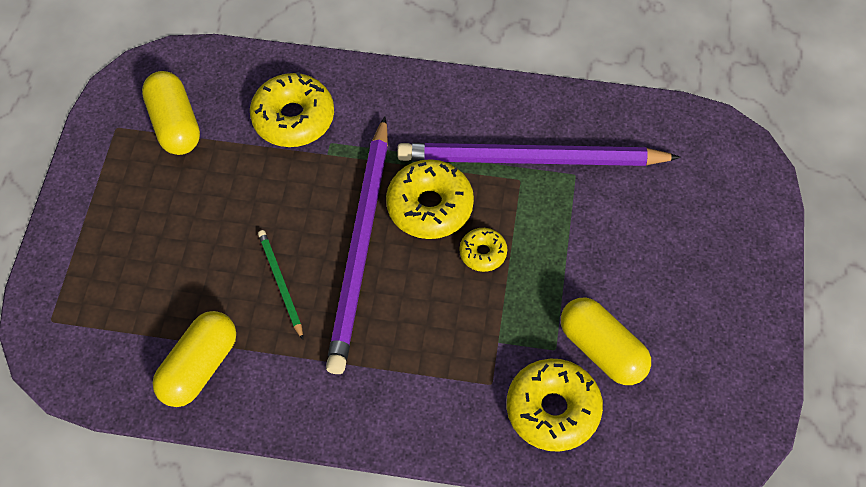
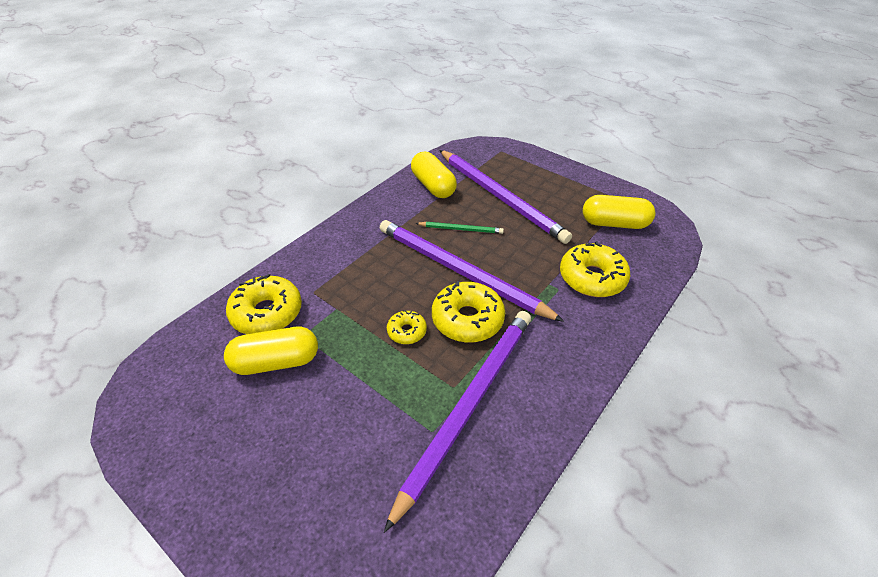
camera: 120 degrees right, 15 degrees down
(182, 269) = (500, 197): none -> purple pencil

